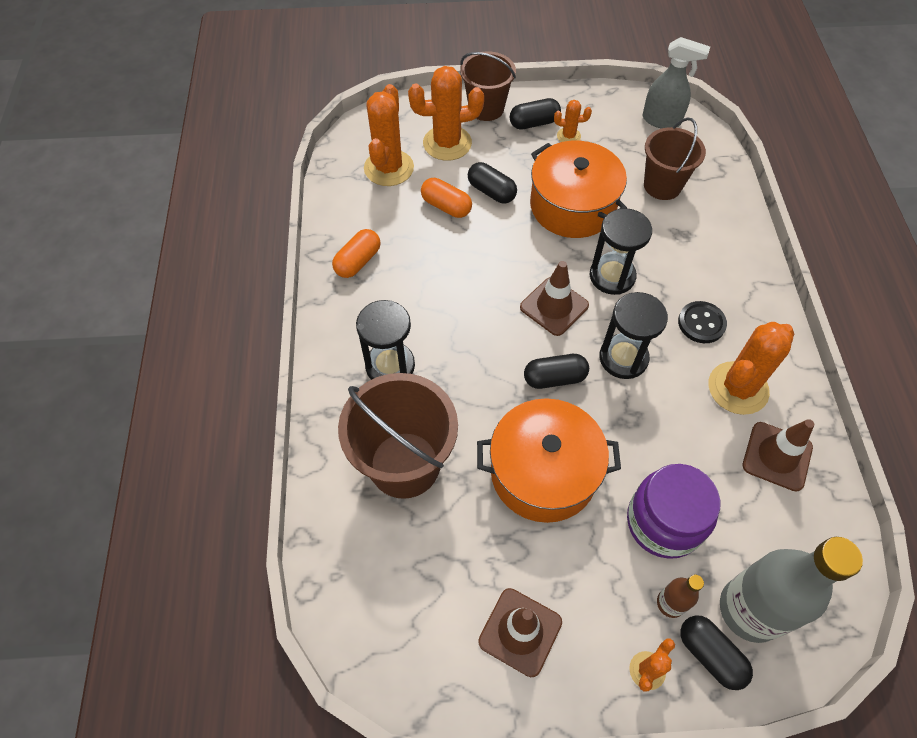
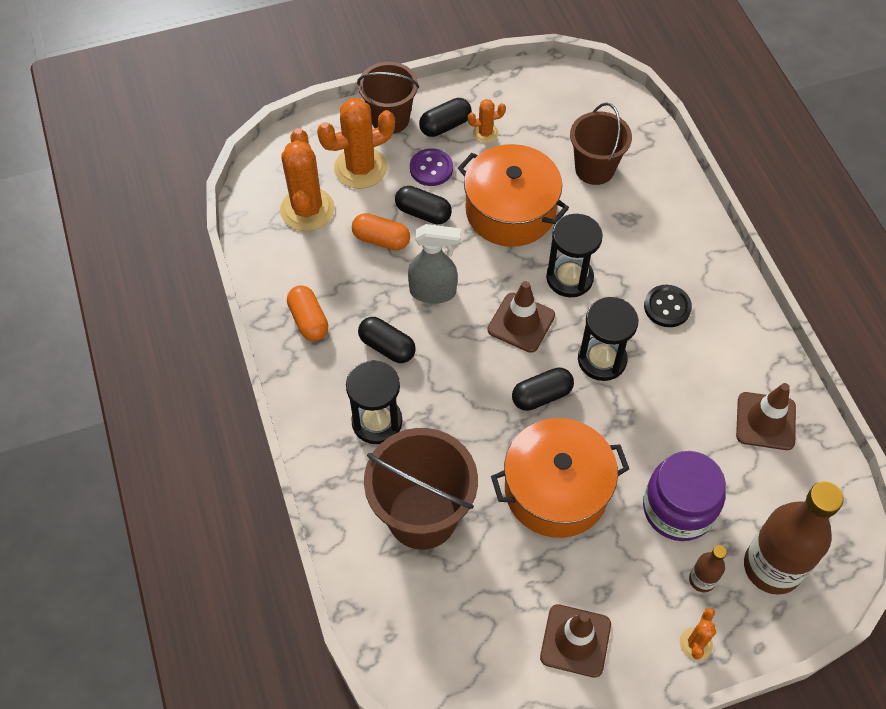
camera: 15 degrees left, 0 degrees up
(358, 261) = (308, 320): orange capsule -> orange capsule turned 45 degrees counterclockwise
(510, 156) = (431, 168): none -> purple button
(662, 120) = (576, 95): grey spray bottle -> grey spray bottle (433, 292)
(710, 654) = (746, 615): black capsule -> black capsule (387, 347)
(738, 388) = (716, 364): orange cactus -> none
(750, 610) = (772, 567): grey bottle -> brown bottle

